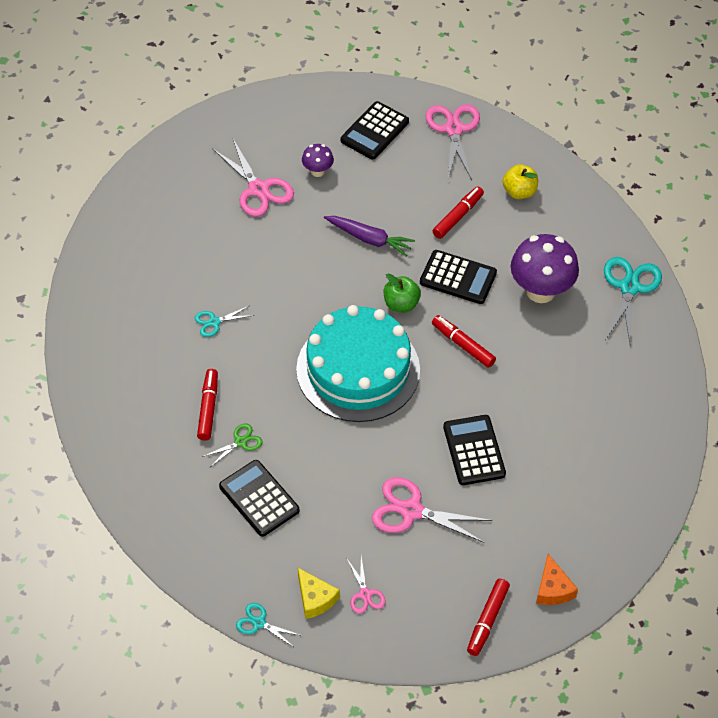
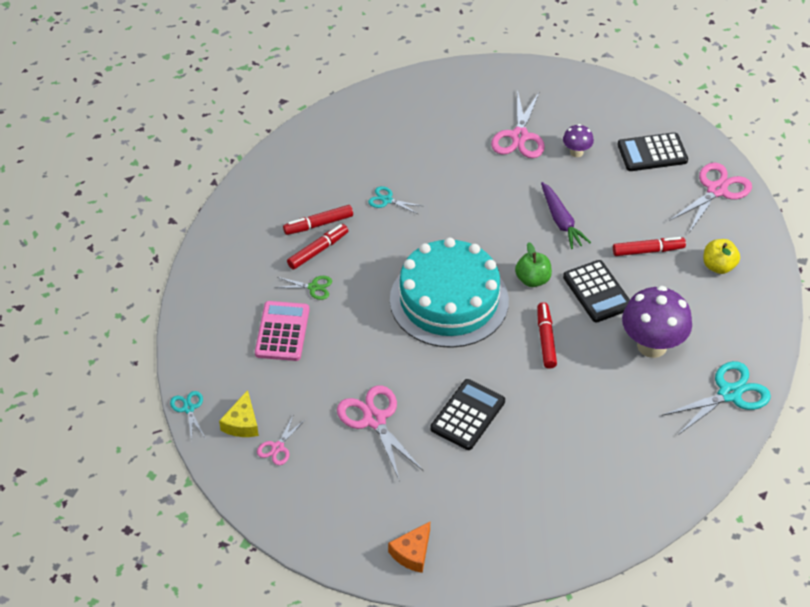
camera: 45 degrees right, 5 degrees down
(259, 499) = (282, 331): black calculator -> pink calculator
(487, 620) = (340, 534): red marker -> red marker (318, 224)

